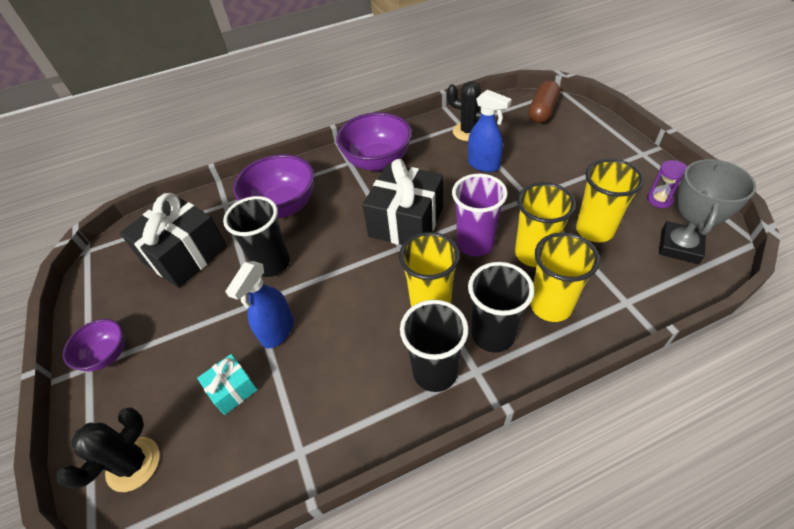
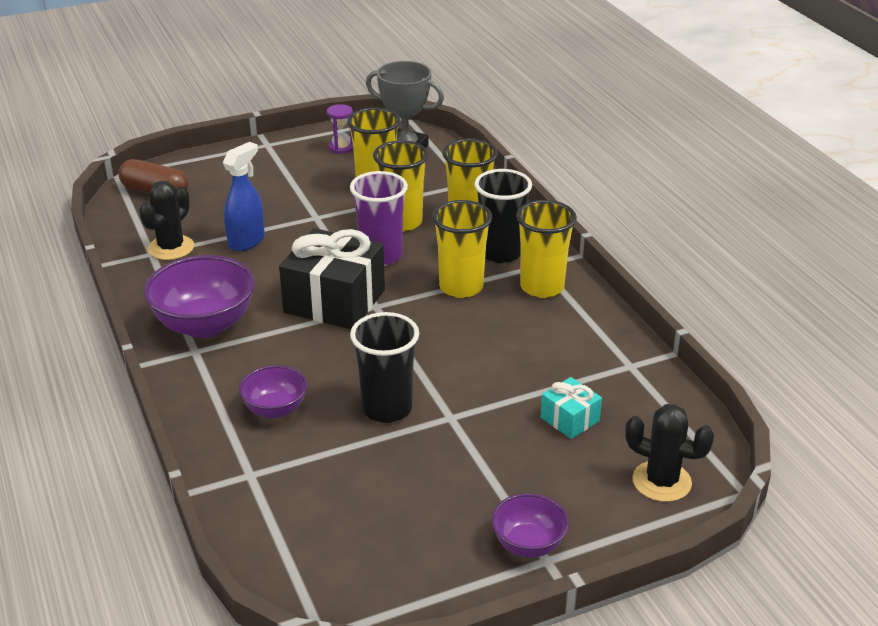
camera: 95 degrees left, 15 degrees down
(185, 255) = (354, 501): black gift -> none
(277, 331) = (493, 393): blue spray bottle -> none
(283, 206) = (275, 409): purple bowl -> purple bowl, size x0.57
(435, 372) = (542, 287): black cup -> yellow cup

